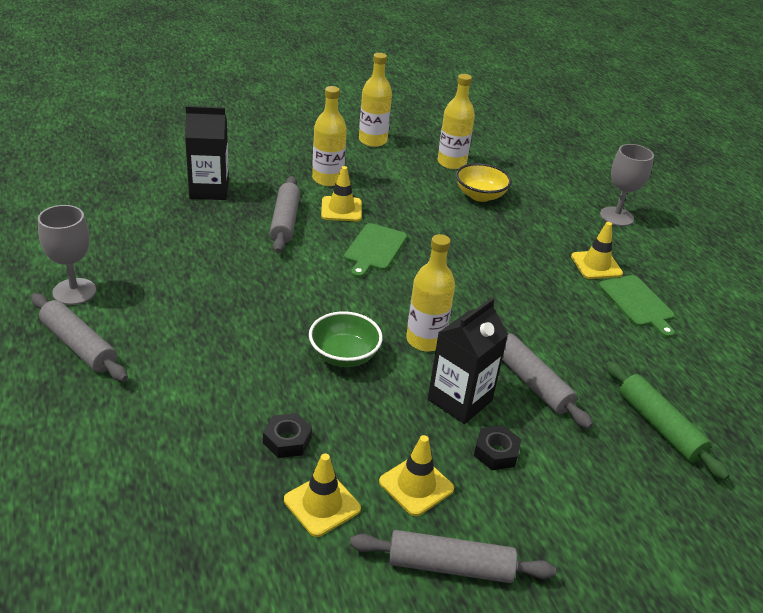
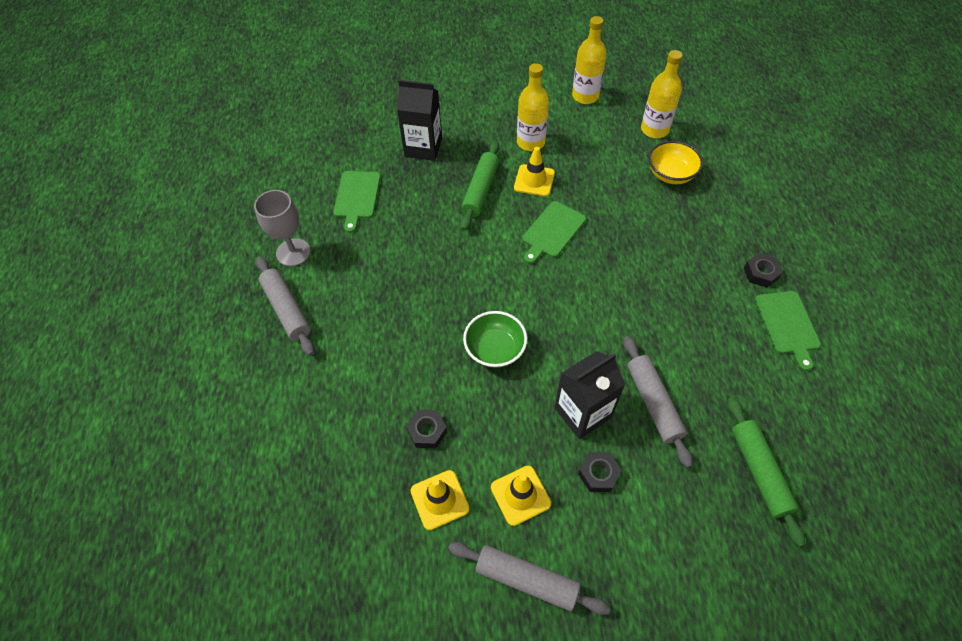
camera: 20 degrees right, 20 degrees up
(142, 236) = (357, 197): none -> green cutting board
(285, 221) = (480, 191): grey rolling pin -> green rolling pin
(425, 340) = (570, 342): yellow bottle -> none
(596, 265) = (761, 273): yellow traffic cone -> black nut
(616, 216) = (803, 213): grey goblet -> none

